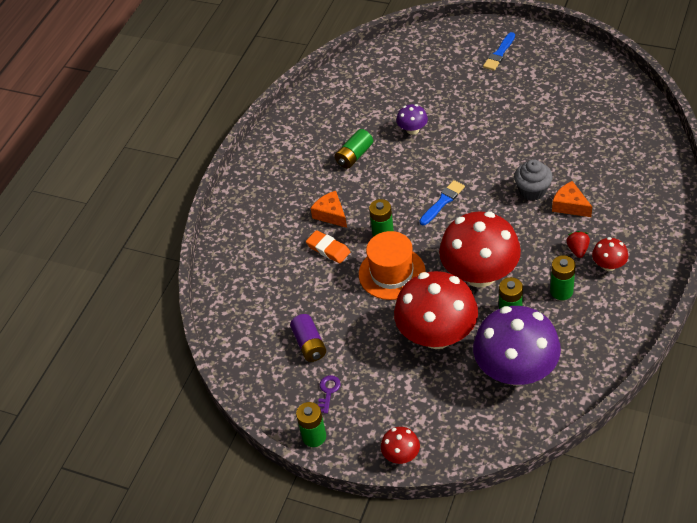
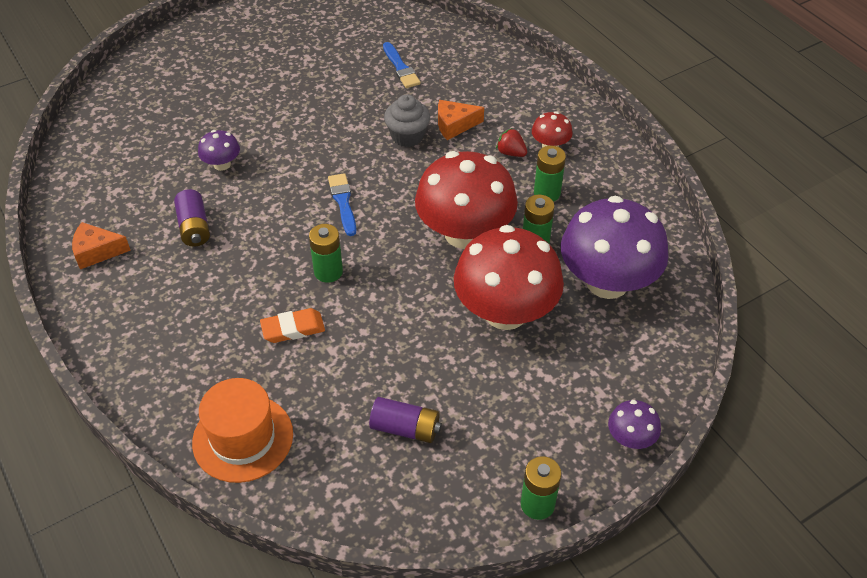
camera: 60 degrees left, 0 degrees up
(328, 391) = (487, 451): purple key -> none
(331, 214) = (248, 296): orange cheese -> orange cheese (97, 252)
(354, 155) = (194, 227): green battery -> purple battery
(392, 273) = (387, 297): orange hat -> orange hat (243, 438)
(401, 455) = (630, 438): red mushroom -> purple mushroom
(499, 54) = (214, 51): blue brush -> blue brush (401, 68)

